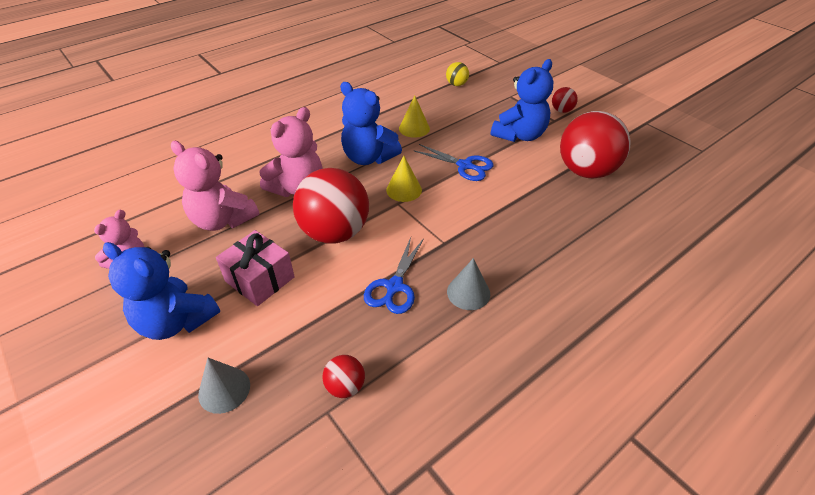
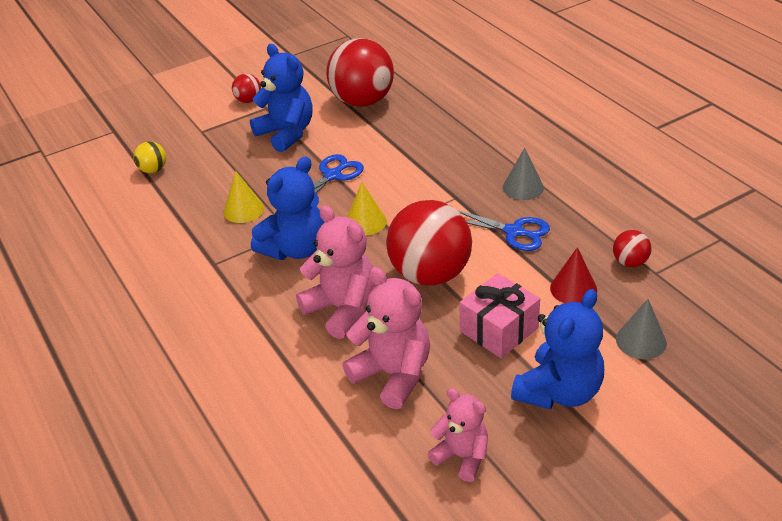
camera: 80 degrees left, 5 degrees down
(222, 220) = (393, 375): pink teddy bear -> pink teddy bear turned 90 degrees counterclockwise
(307, 334) = (573, 289): none -> red cone

